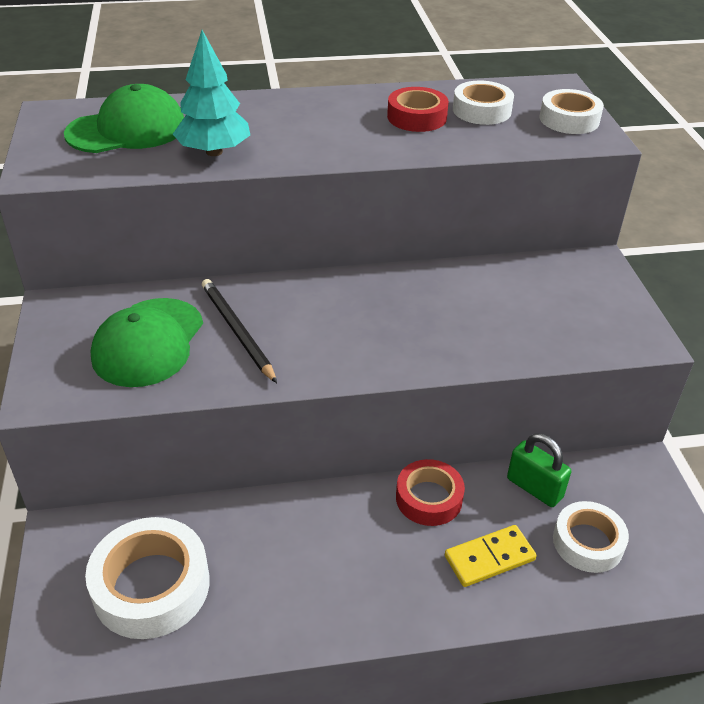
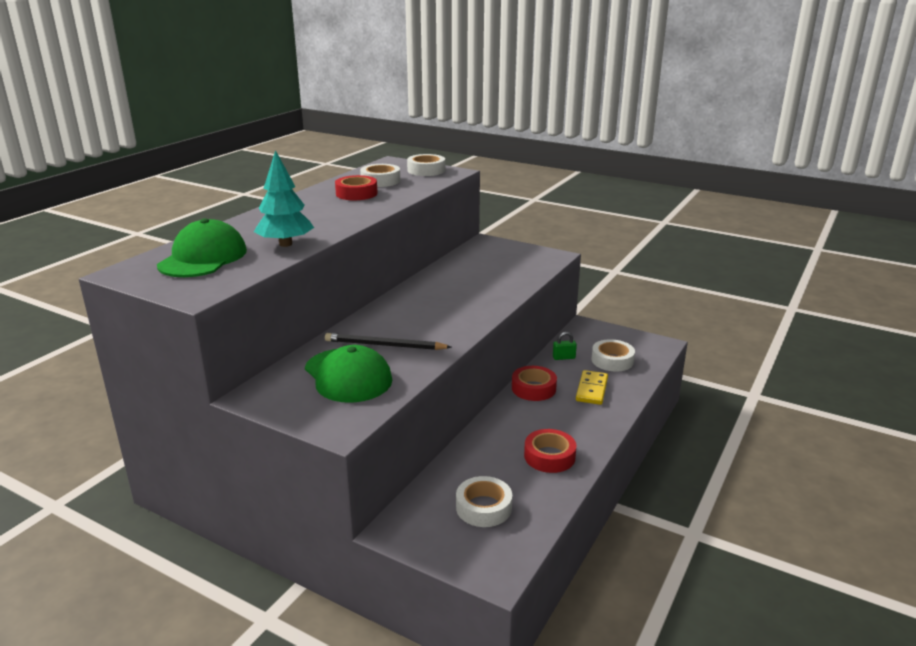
camera: 50 degrees left, 15 degrees down
(151, 586) = (483, 507): white tape -> white tape, size x0.64
(298, 594) = (549, 456): none -> red tape
(534, 488) = (564, 357): green padlock -> green padlock, size x0.62

